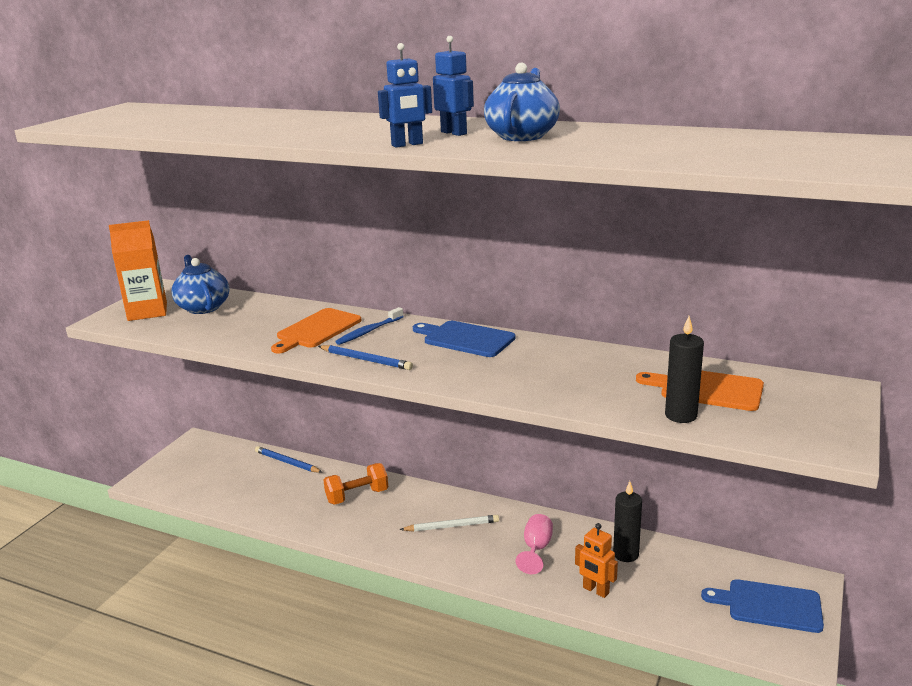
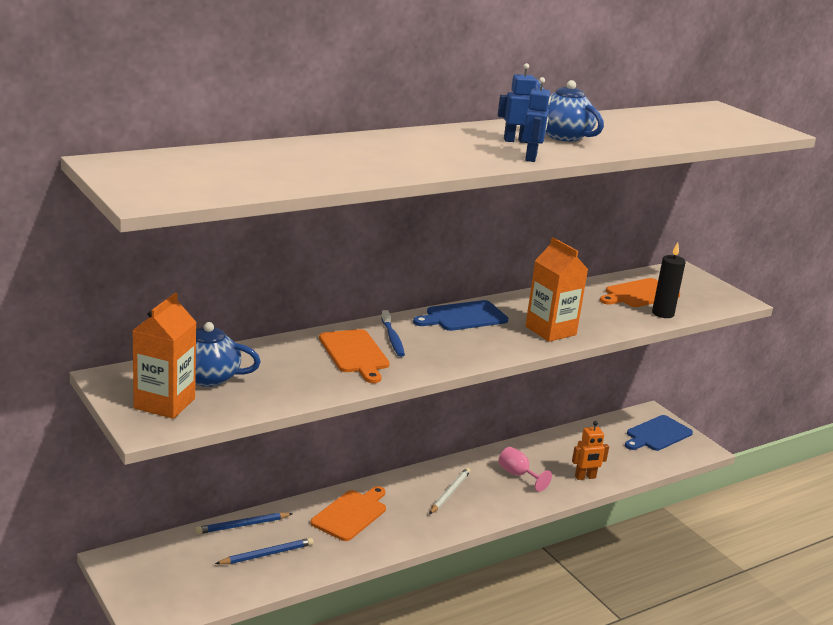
camera: 60 degrees left, 0 degrees up
(357, 496) = (351, 514): orange dumbbell -> orange cutting board
(366, 360) = (447, 358): blue pencil -> blue pencil (267, 554)
(510, 378) = (550, 330): none -> orange carton
(626, 554) = (561, 449): black candle -> none

